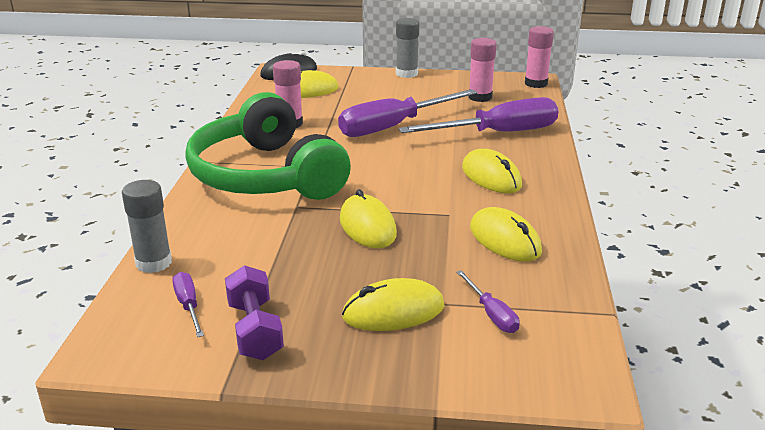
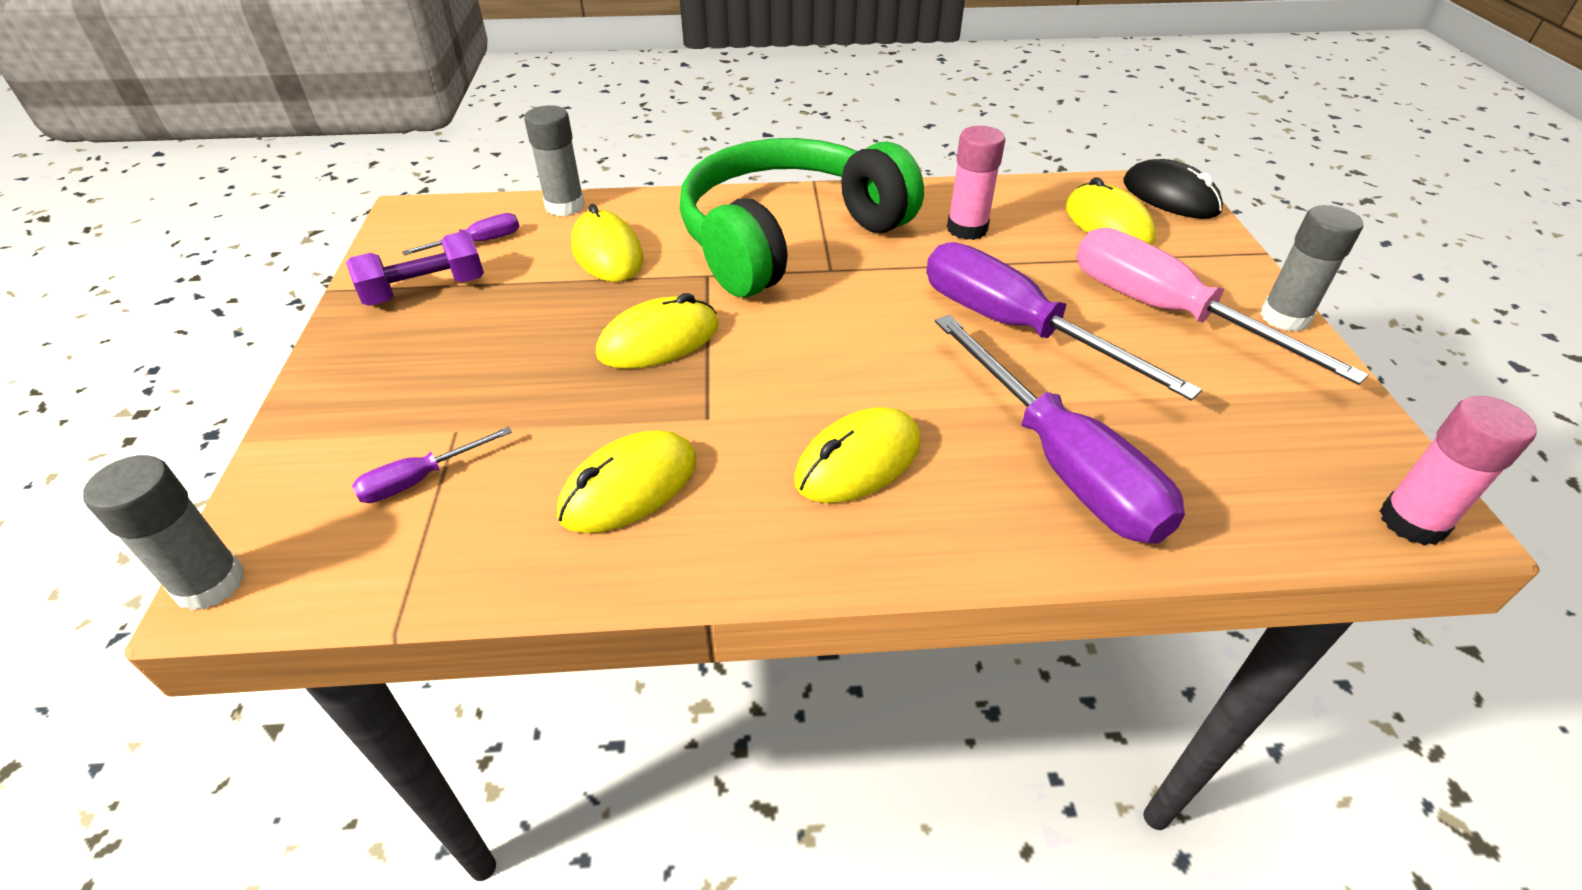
camera: 80 degrees right, 15 degrees up
(393, 311) = (443, 386): yellow mouse -> yellow mouse (607, 253)
(394, 93) = (1167, 312): none -> pink screwdriver
(480, 97) = (1240, 427): pink glue stick -> none
(584, 394) = (210, 583): none -> grey glue stick

